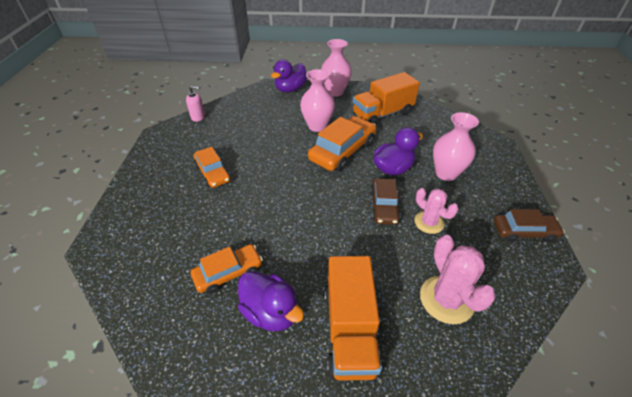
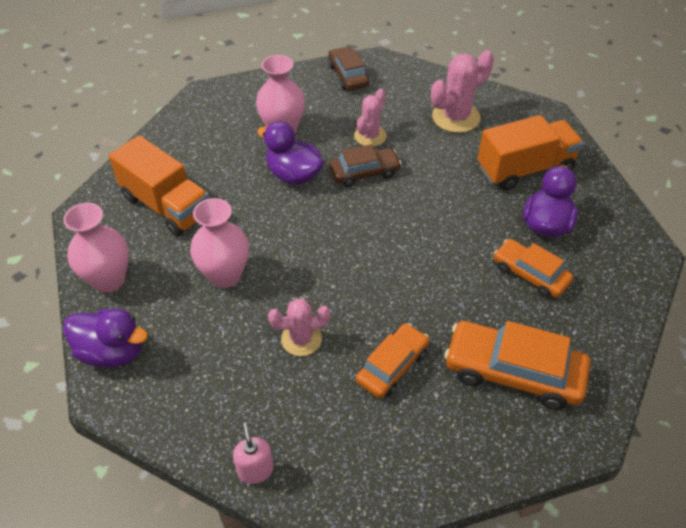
camera: 110 degrees left, 5 degrees up
(256, 144) = (301, 339): none -> pink cactus
(342, 151) = (277, 230): orange car -> orange car (513, 372)

